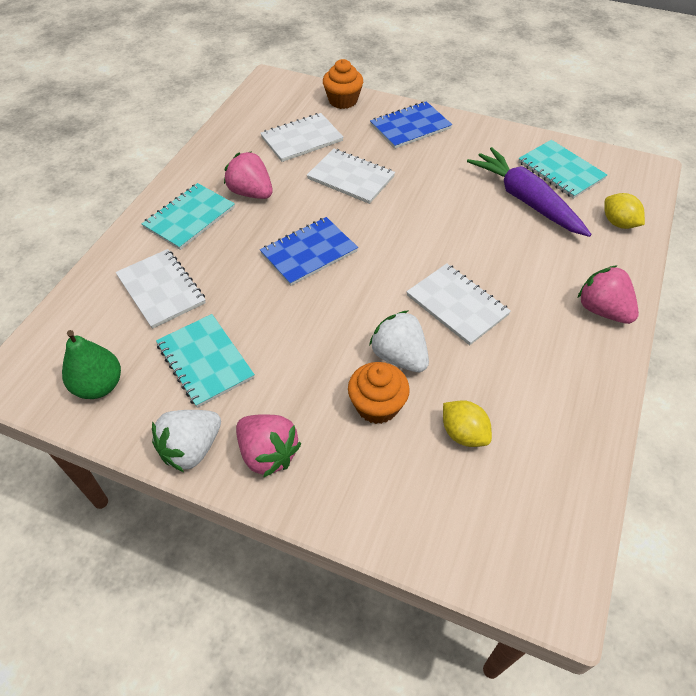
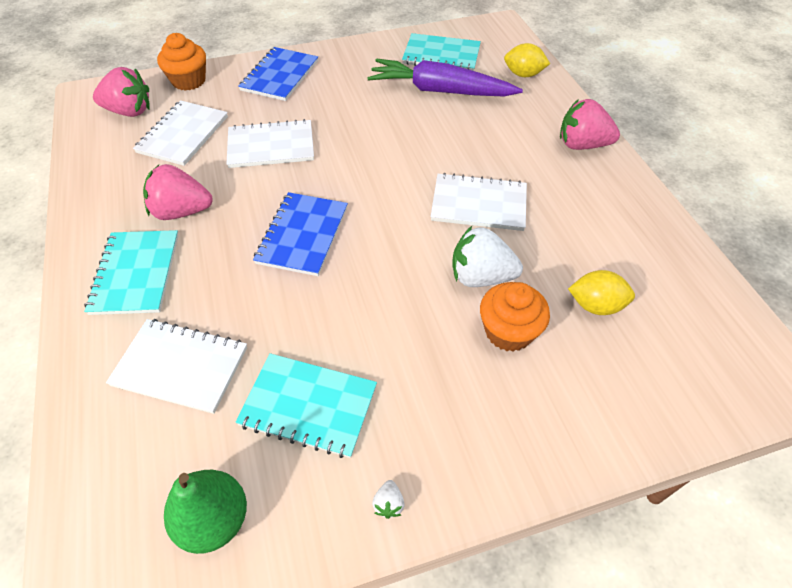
camera: 40 degrees left, 0 degrees up
(191, 449) = (388, 504): white strawberry -> white strawberry, size x0.41
(268, 454) = (465, 448): pink strawberry -> pink strawberry (129, 111)

